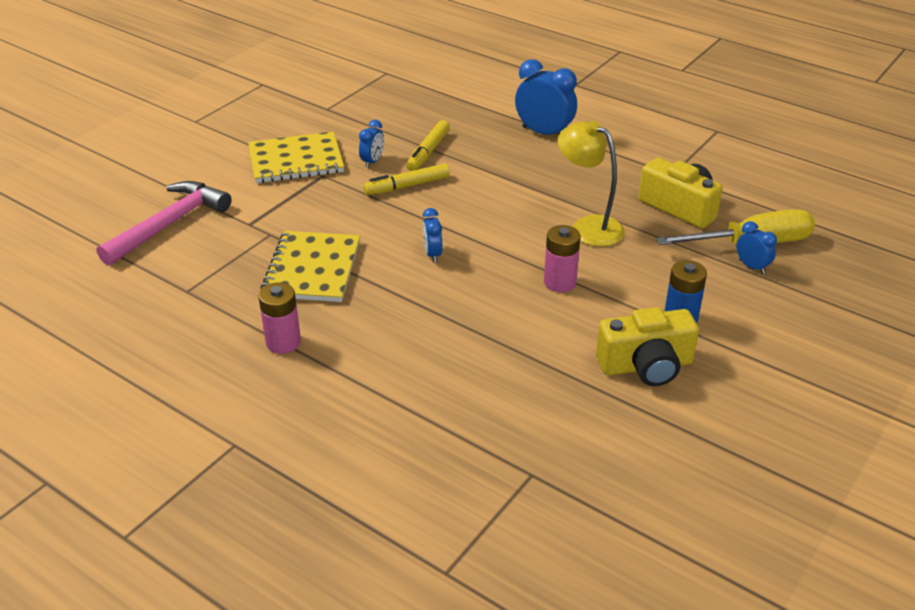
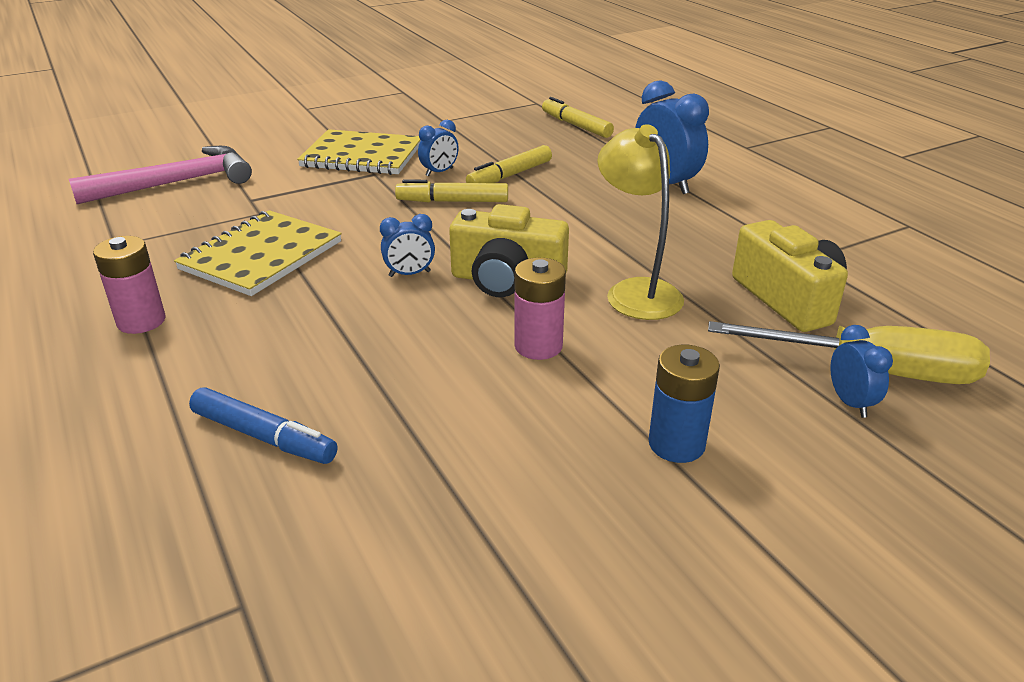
camera: 25 degrees right, 5 degrees down
(432, 254) = (409, 274): blue clock -> blue clock turned 120 degrees counterclockwise
(437, 91) = (576, 126): none -> yellow marker
(450, 388) = (264, 436): none -> blue marker
(646, 366) = (566, 496): yellow camera -> yellow camera (507, 280)

